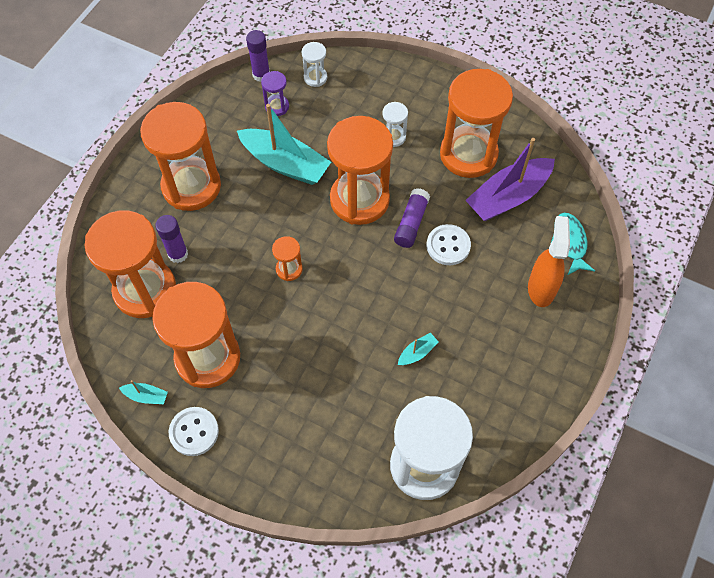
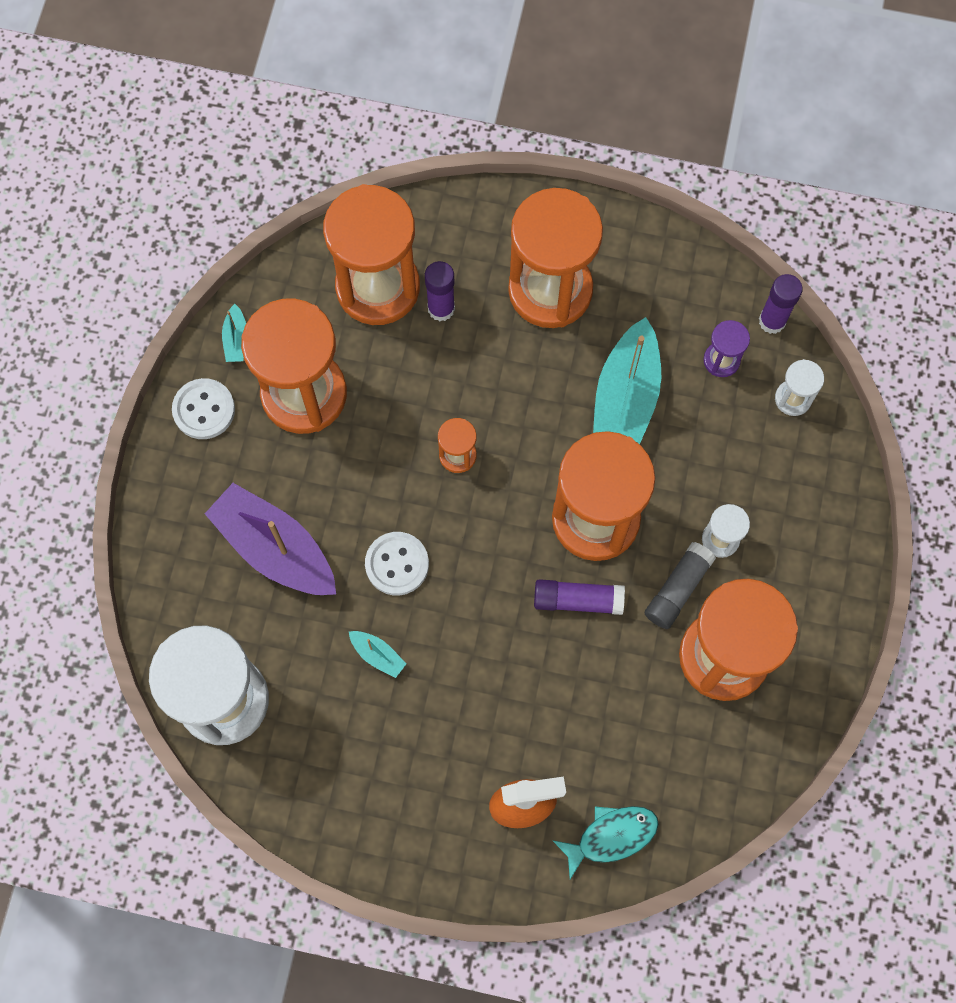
camera: 75 degrees right, 10 degrees up
(419, 167) = (678, 589): none -> grey glue stick
(448, 246) = (555, 660): white button -> white button (397, 564)
(508, 197) = (664, 730): purple boat -> purple boat (275, 548)

